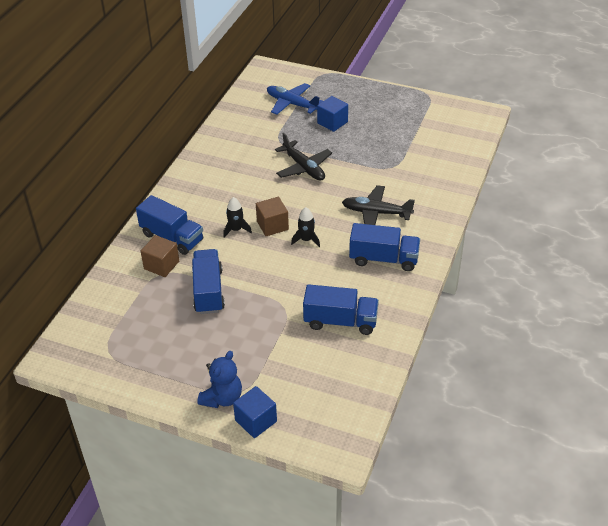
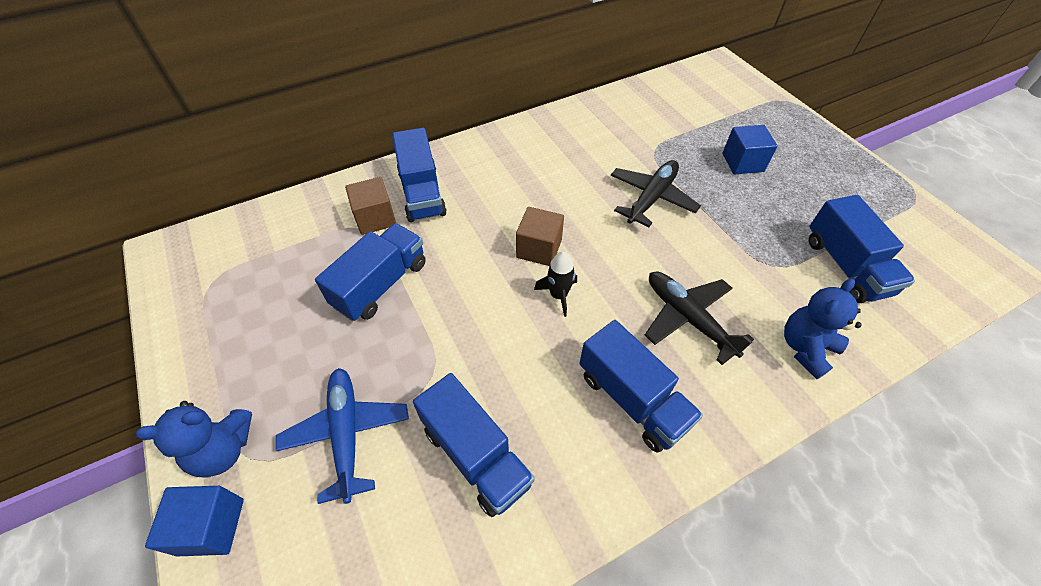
camera: 40 degrees right, 10 degrees up
(236, 229) = (494, 227): black rocket -> none
(292, 104) = (712, 116): blue plane -> blue plane (347, 434)
(304, 167) = (651, 198): black plane -> black plane turned 150 degrees counterclockwise
(424, 148) = (845, 266): none -> blue truck
(436, 194) = (805, 348): none -> blue teddy bear

